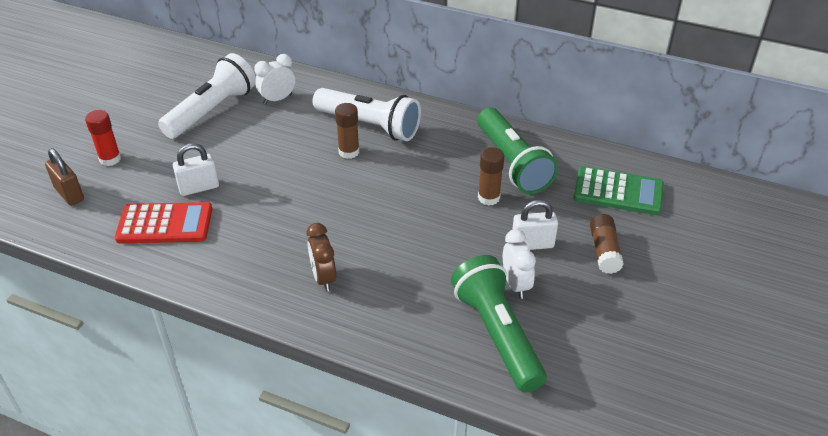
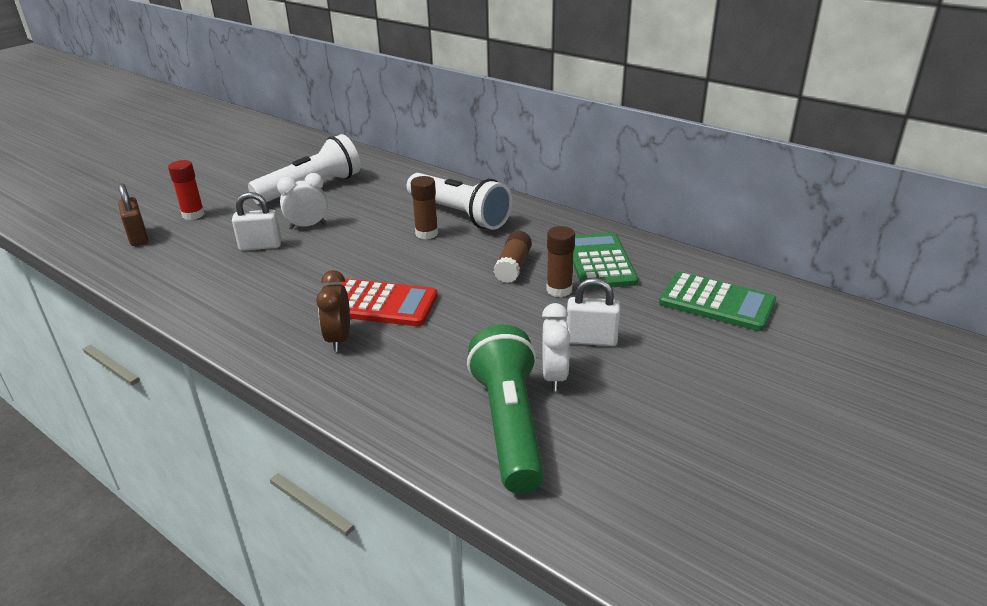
camera: 15 degrees right, 10 degrees down
(165, 224) = (208, 271): red calculator -> red calculator (382, 304)
(277, 99) = (379, 185): white clock -> white clock (307, 226)
(512, 163) = (600, 262): green flashlight -> green calculator
(604, 251) = (678, 358): brown glue stick -> brown glue stick (513, 266)

